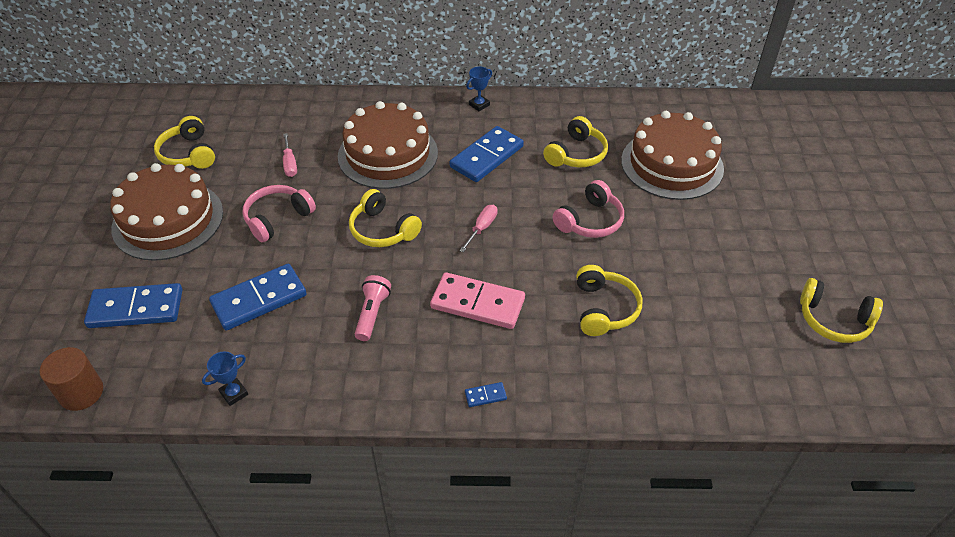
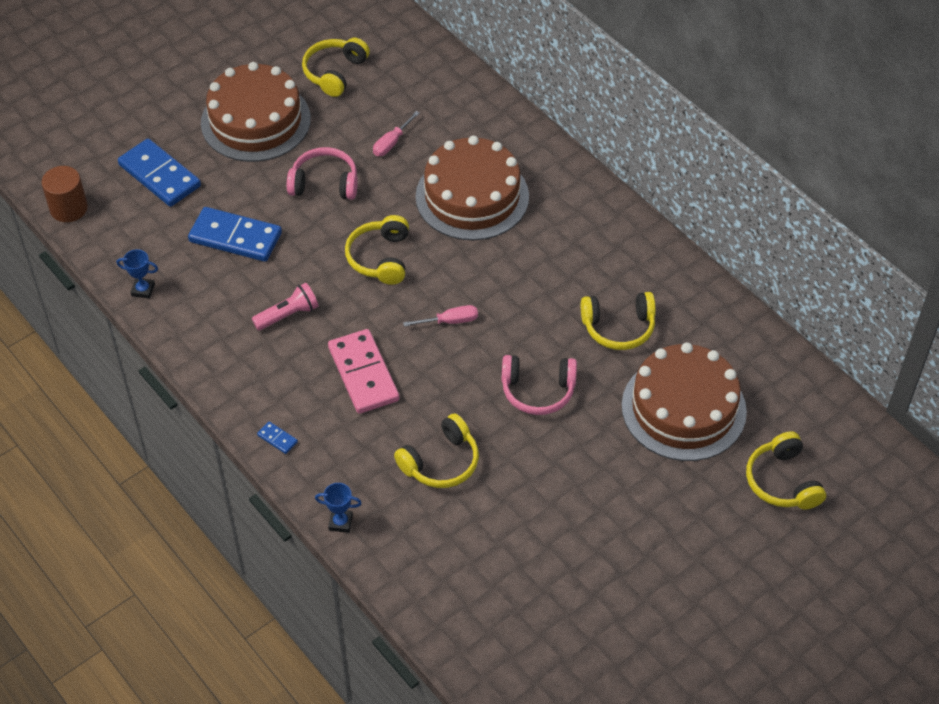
camera: 50 degrees right, 5 degrees up
(479, 105) = (609, 212): blue trophy -> blue trophy (340, 522)
(487, 157) = (543, 266): blue domino -> none
(833, 320) = (592, 638): yellow headphones -> yellow headphones (782, 481)

